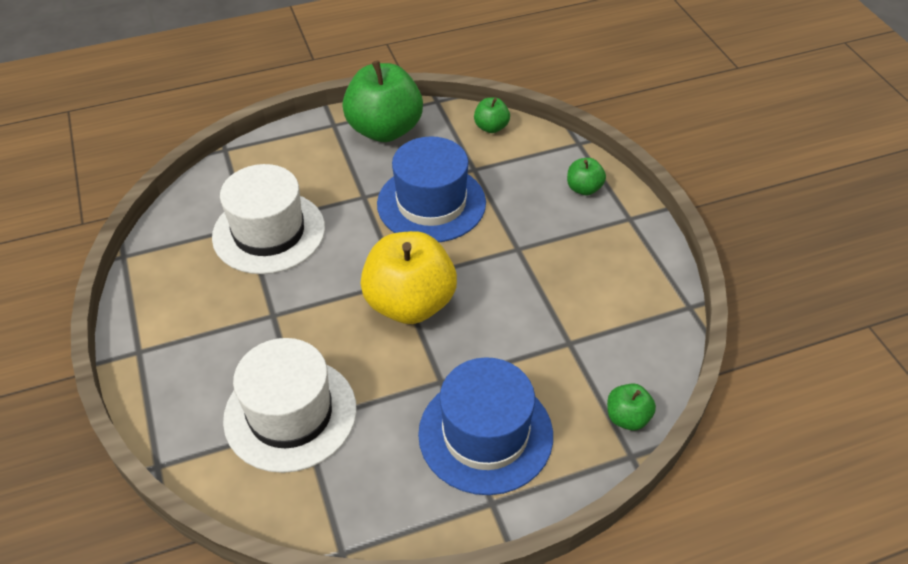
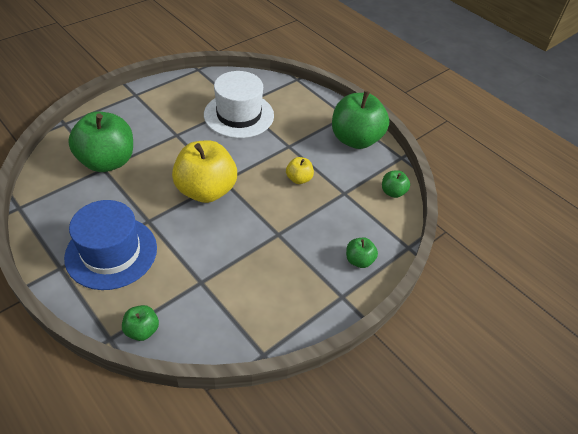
camera: 65 degrees right, 0 degrees up
(290, 414) = (107, 161): white hat -> green apple
(431, 203) = (299, 179): blue hat -> yellow apple

